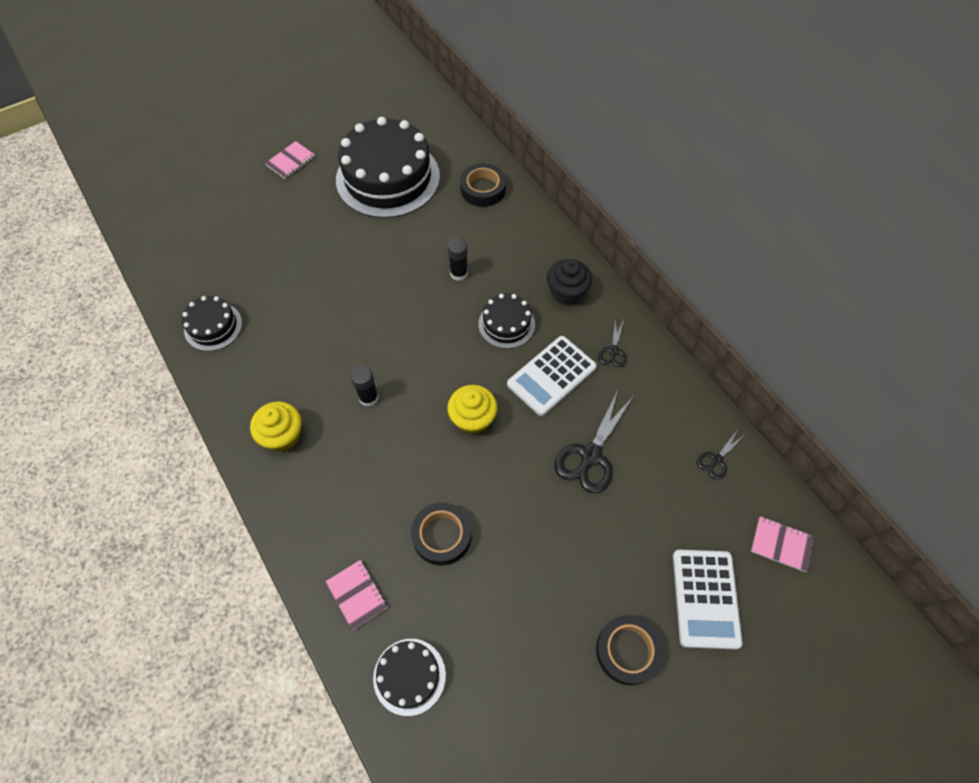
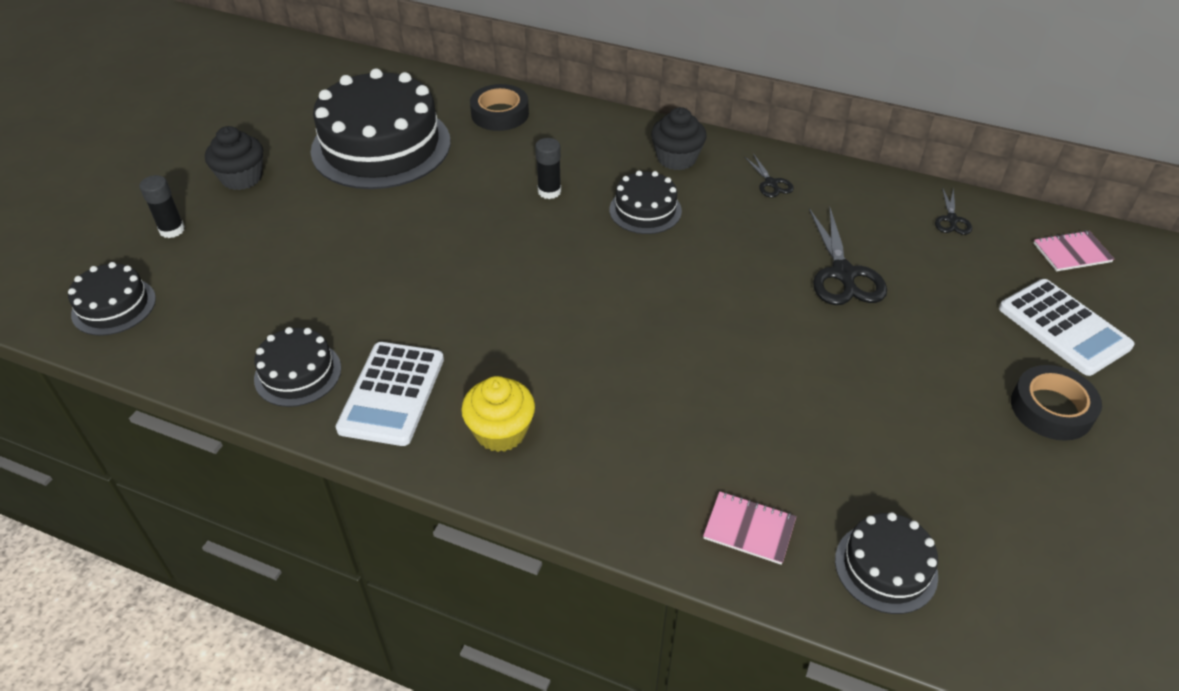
camera: 35 degrees left, 15 degrees down
(160, 222) = (114, 306): none -> black cake
(290, 161) = (242, 178): pink notebook -> black cupcake
(368, 397) = (566, 343): black glue stick -> black glue stick (172, 230)
(442, 536) = (778, 421): black tape -> none
(472, 419) = (698, 304): yellow cupcake -> none
(551, 376) = (736, 230): white calculator -> white calculator (392, 394)

